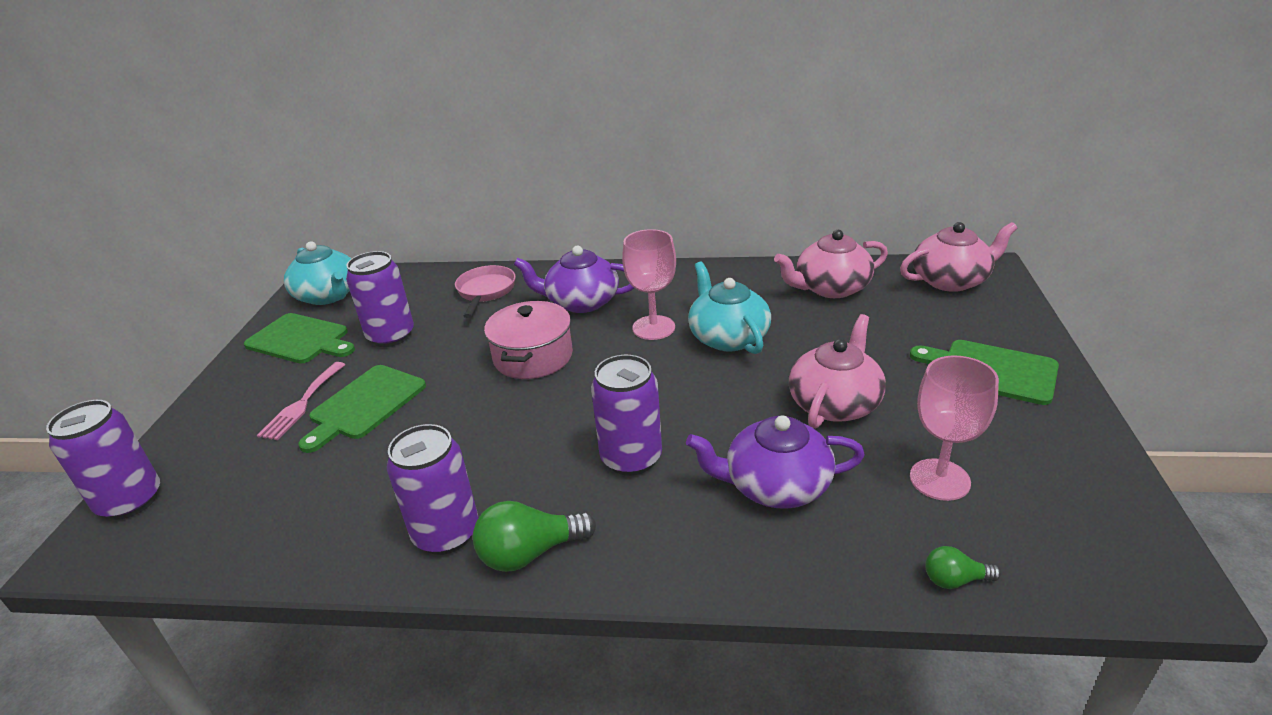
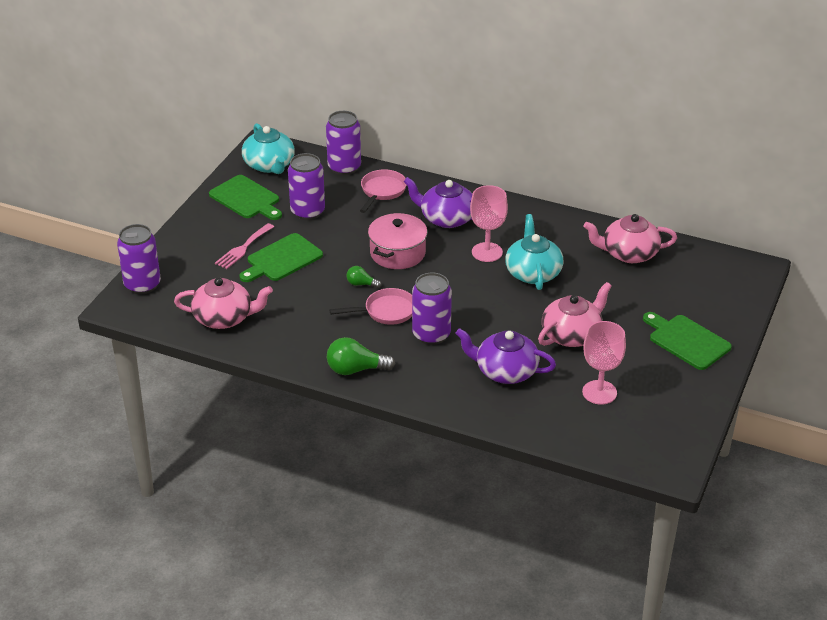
camera: 15 degrees right, 5 degrees up
(446, 534) = (314, 348): purple can -> purple can (344, 168)
(546, 440) = (386, 311): none -> pink pan
(951, 280) = (719, 270): pink teapot -> pink teapot (224, 318)
(955, 580) = (567, 439): green light bulb -> green light bulb (361, 284)

